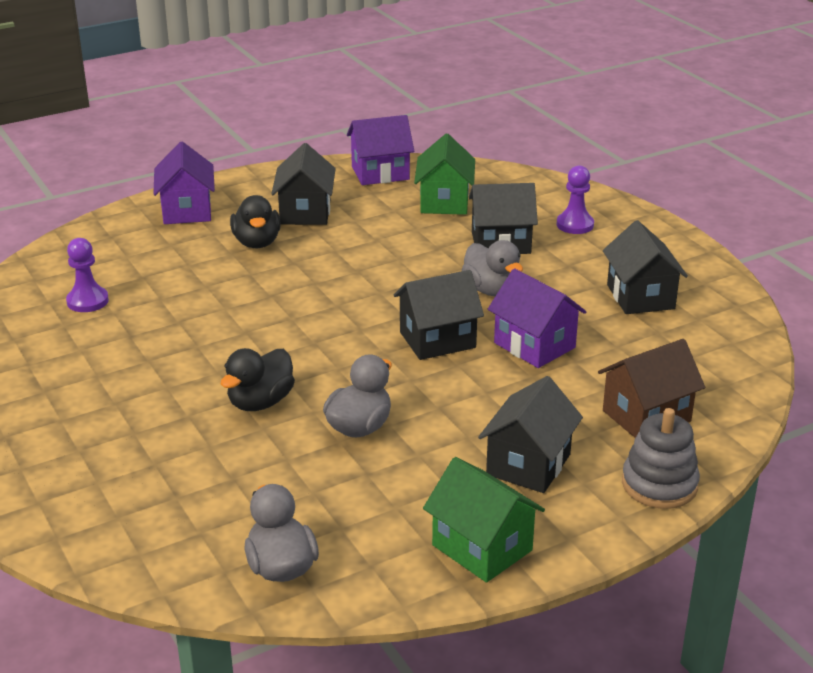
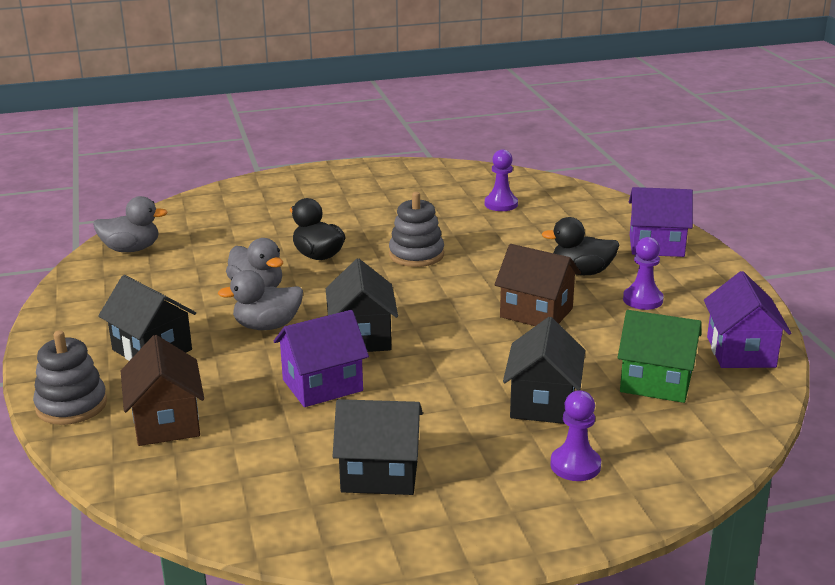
camera: 105 degrees right, 5 degrees down
(241, 337) = (416, 255): none -> grey stacking toy
(305, 212) = (642, 300): black house -> purple pawn
(350, 258) = (536, 313): none -> brown house
(482, 548) = (80, 316): green house -> none
(491, 290) = (439, 379): grey duck -> grey duck (267, 326)

